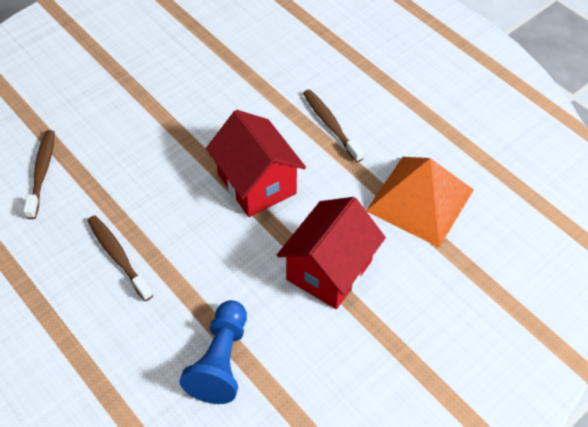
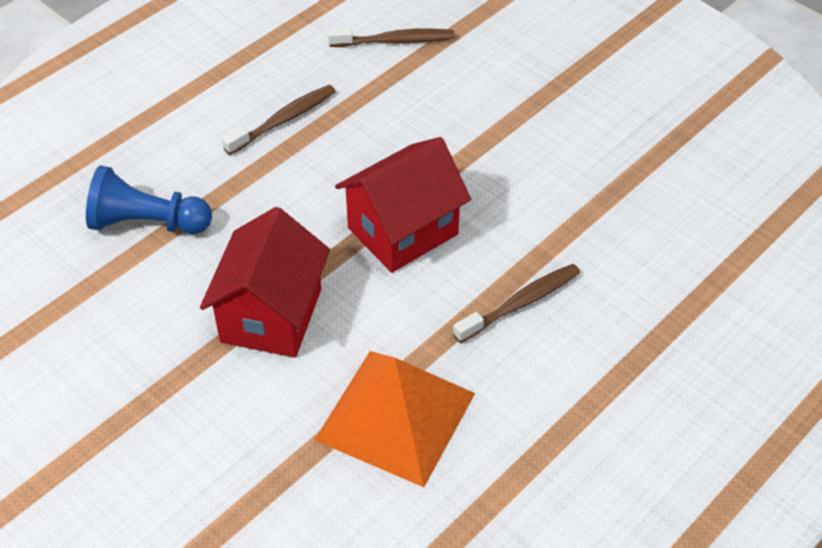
camera: 85 degrees right, 5 degrees down
(329, 270) = (271, 315): red house -> red house turned 75 degrees clockwise

